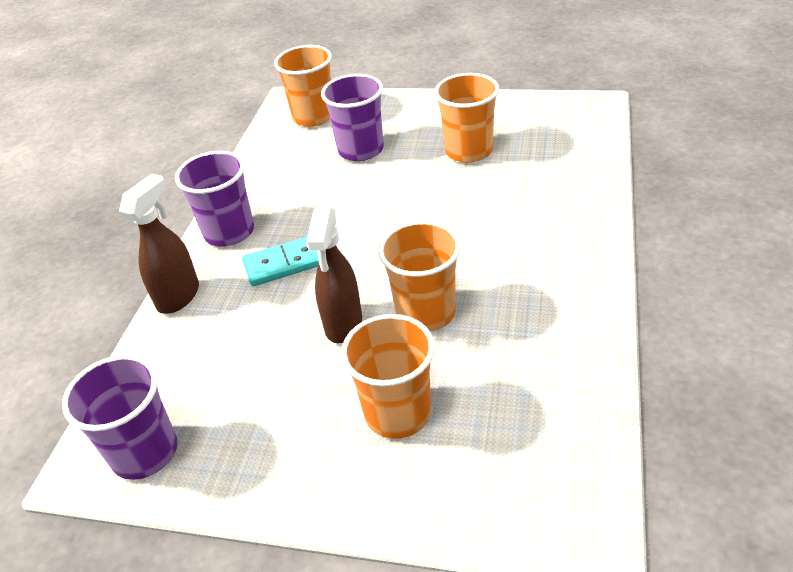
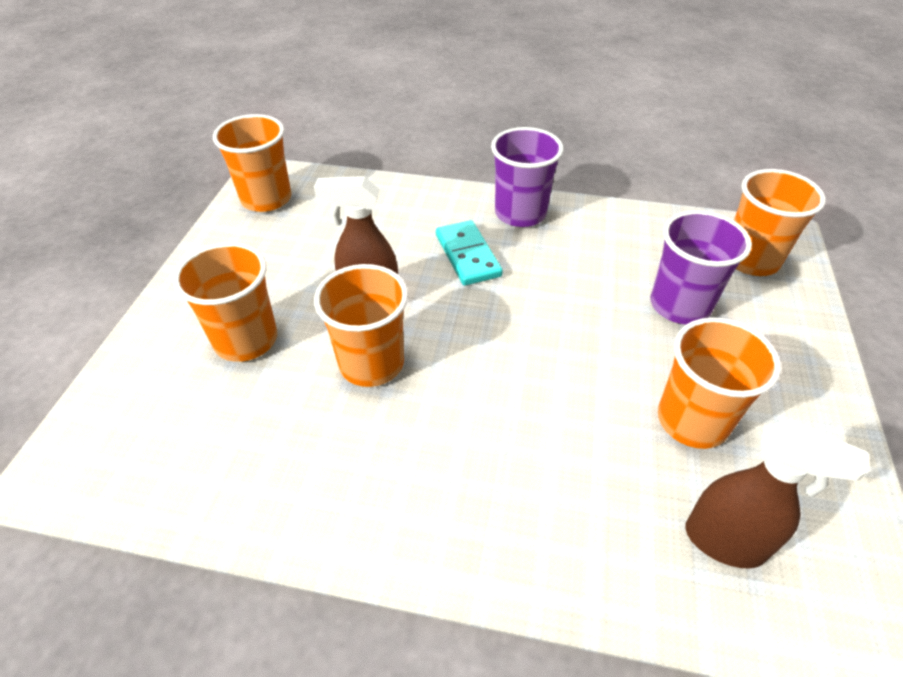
camera: 85 degrees right, 5 degrees up
(145, 452) = (266, 199): purple cup -> orange cup
(179, 296) = (432, 194): brown spray bottle -> brown spray bottle (725, 542)

